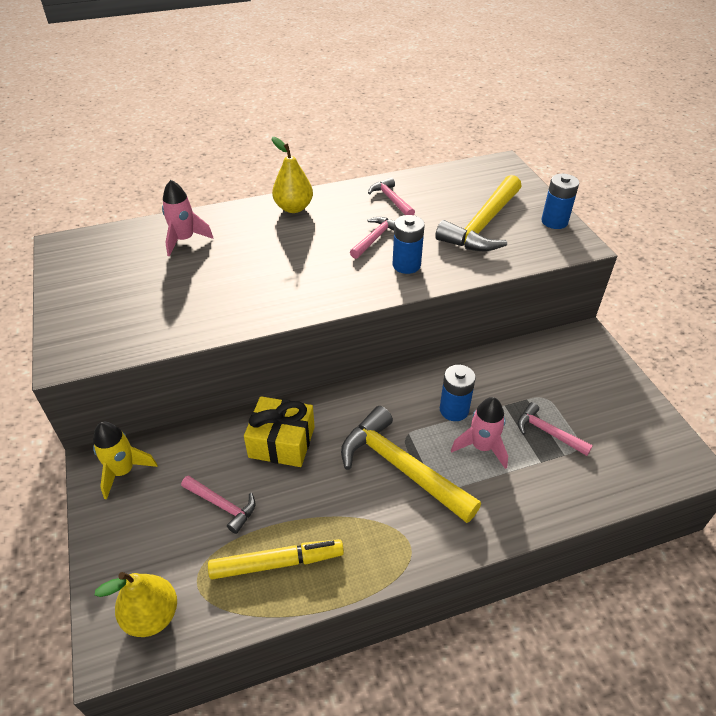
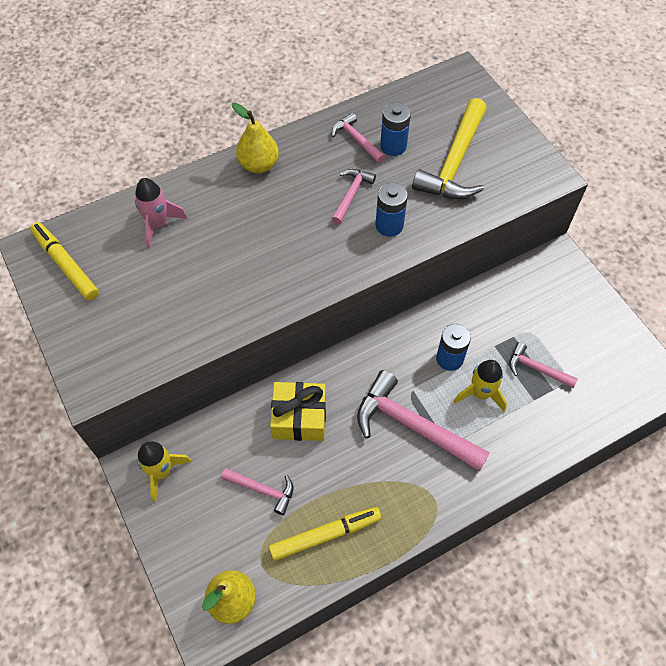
camera: 10 degrees left, 15 degrees up
(87, 260) = (66, 265): none -> yellow marker
(400, 467) = (412, 426): yellow hammer -> pink hammer
(482, 447) = (480, 393): pink rocket -> yellow rocket
(554, 221) = (524, 148): blue battery -> blue battery (393, 146)

